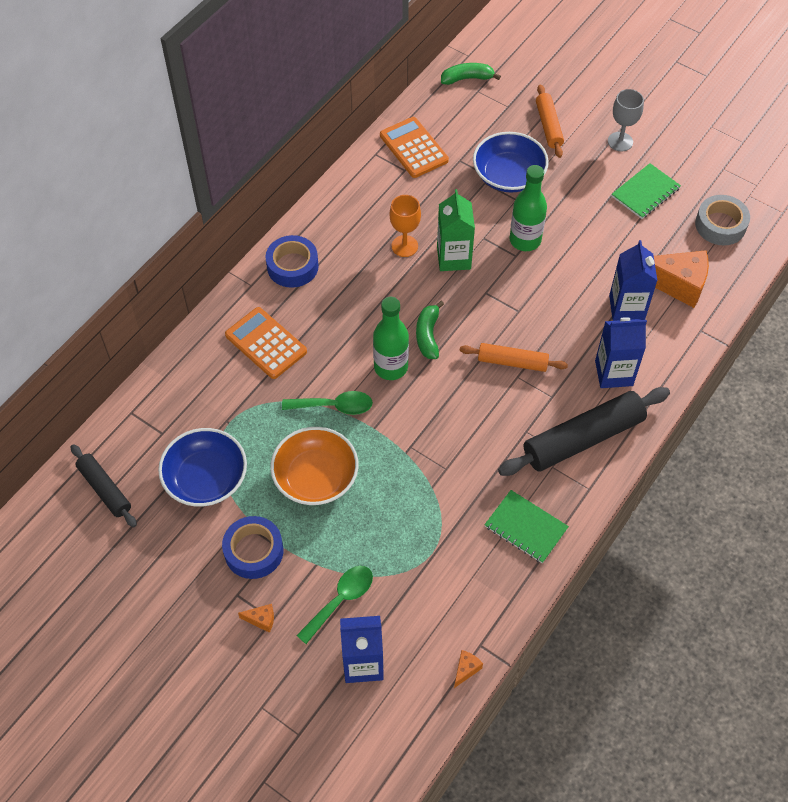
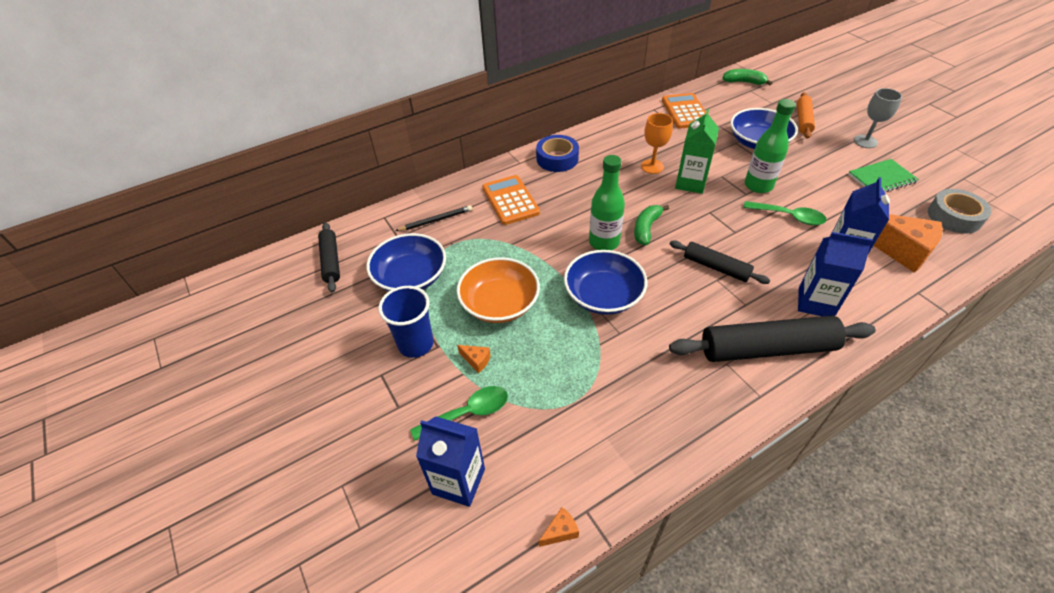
camera: 25 degrees right, 10 degrees down
(194, 397) = (436, 220): none -> black pencil
(254, 551) = (416, 344): blue tape -> blue cup
(261, 620) = (389, 404): orange cheese -> orange cheese (476, 360)
(334, 406) = (542, 256): green spoon -> green spoon (789, 217)
(415, 432) = (603, 295): none -> blue bowl
(512, 362) = (716, 267): orange rolling pin -> black rolling pin
(526, 527) = (680, 410): green notebook -> none

